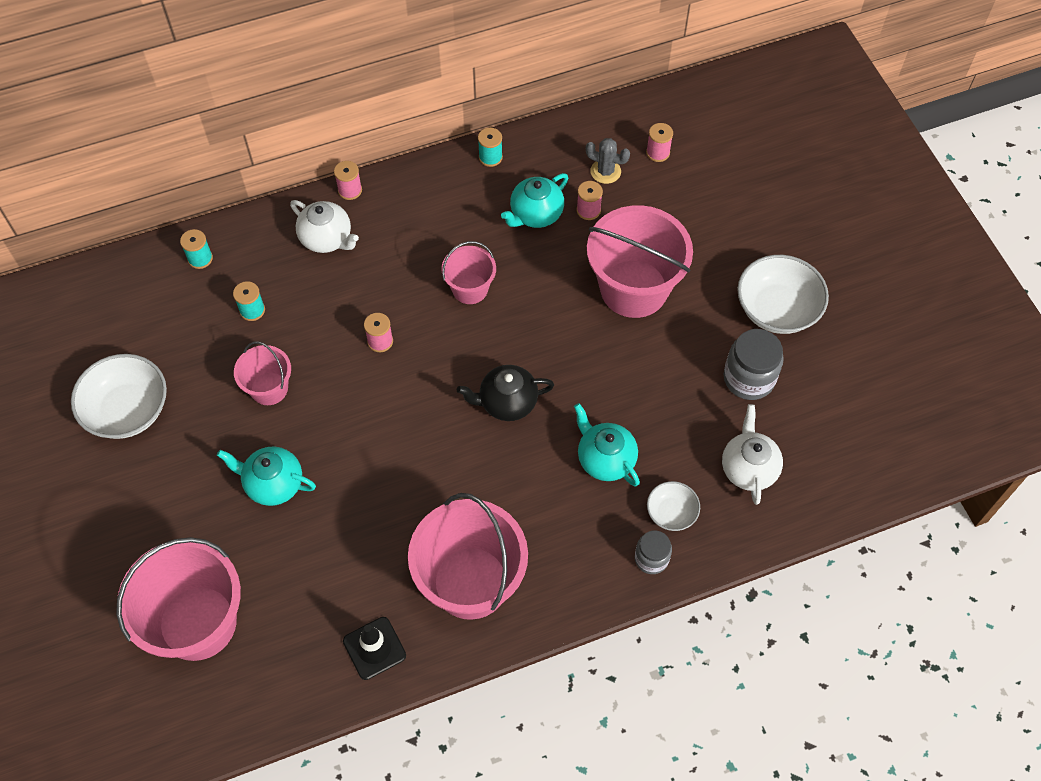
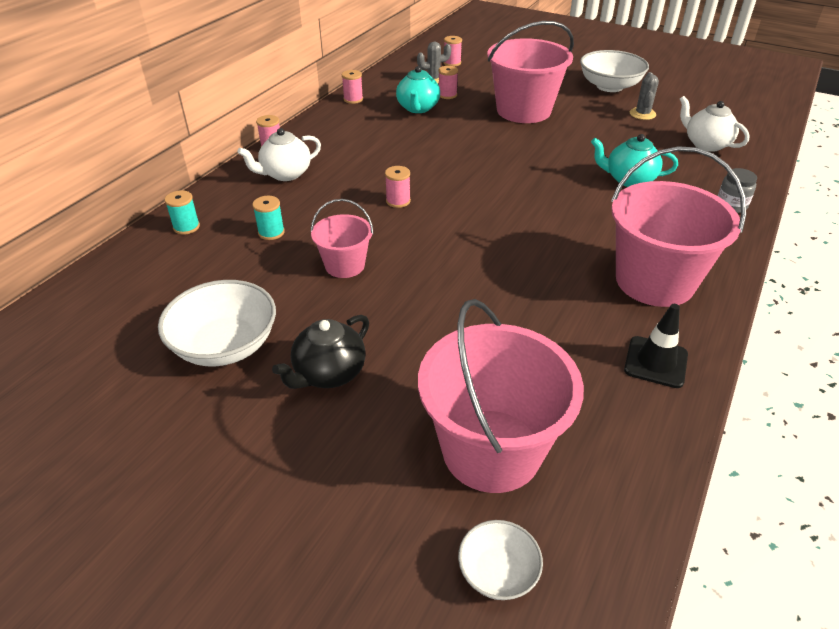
camera: 40 degrees left, 20 degrees down
(273, 484) = (426, 316): turquoise teapot -> none
(327, 239) = (285, 174): white teapot -> white teapot turned 150 degrees clockwise
(470, 289) = (424, 152): pink bucket -> none
(490, 157) = (353, 99): turquoise spool -> pink spool
(507, 402) = (529, 186): black teapot -> black teapot (328, 373)
(671, 513) = (704, 181): white bowl -> white bowl (498, 572)
(749, 378) = (642, 114): grey jar -> grey cactus

